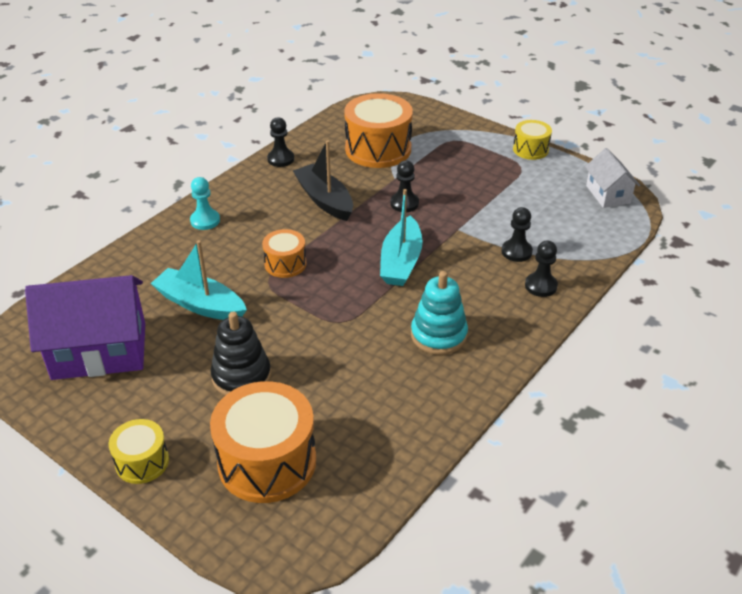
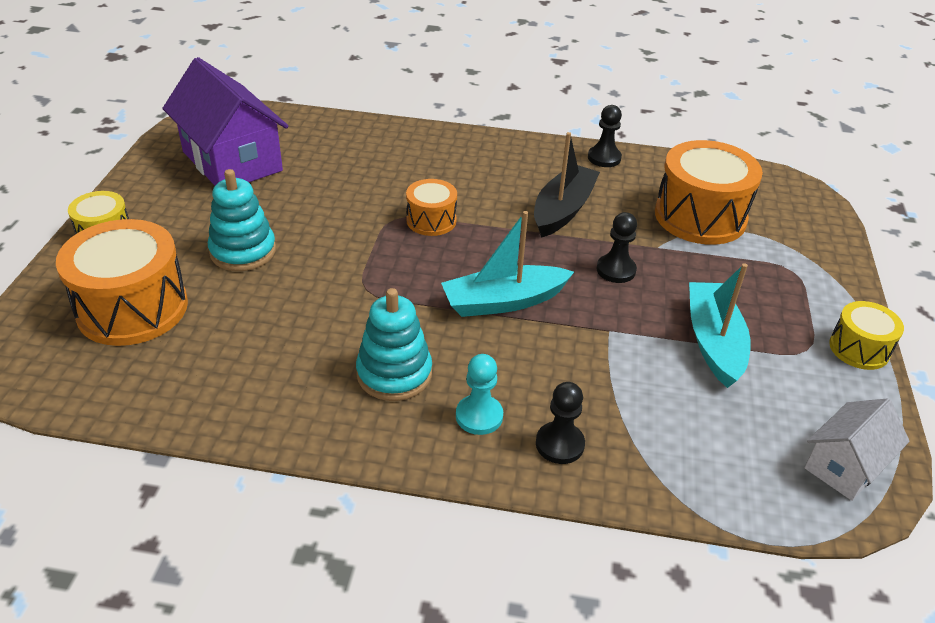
camera: 60 degrees right, 0 degrees up
(200, 304) = (330, 191): turquoise boat -> turquoise boat (713, 342)
(205, 221) = (456, 149): turquoise pawn -> turquoise pawn (479, 416)
(241, 376) = (243, 251): black stacking toy -> turquoise stacking toy
(516, 252) = (611, 399): black pawn -> none

